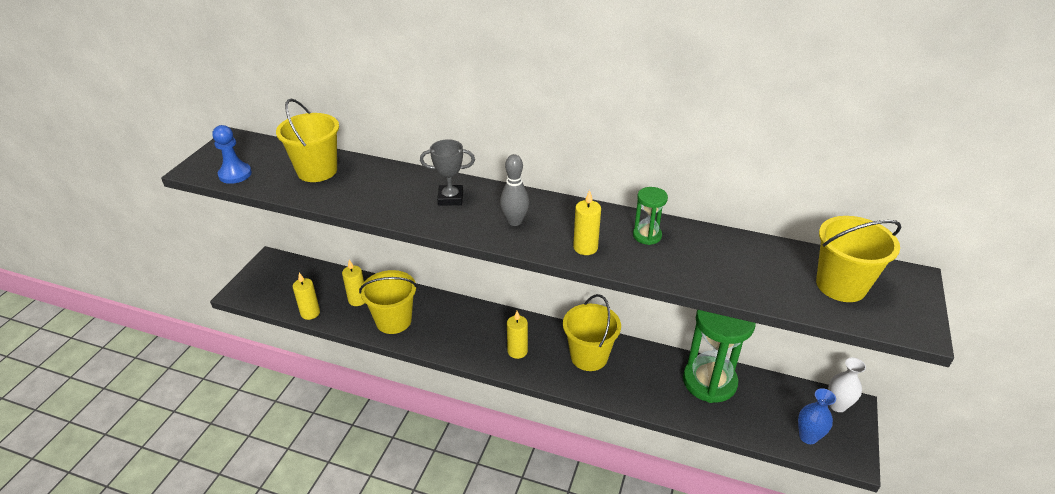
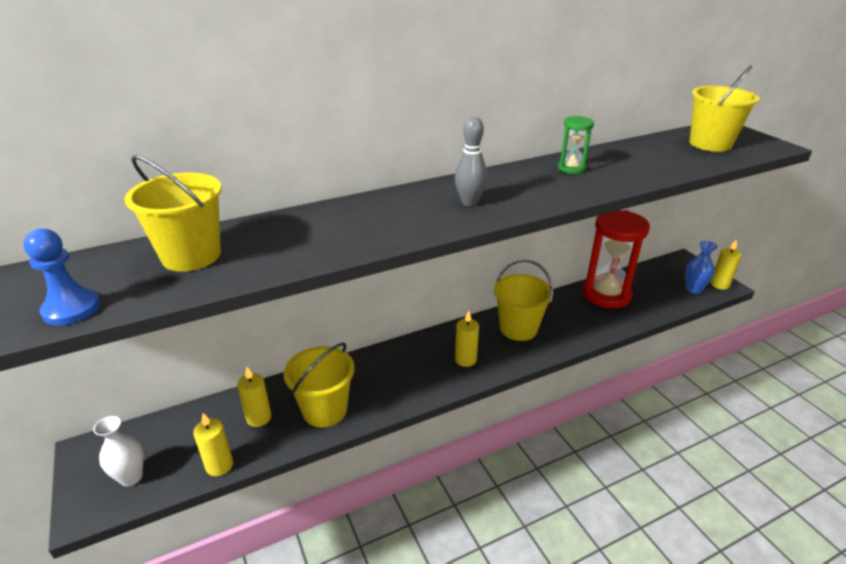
camera: 45 degrees left, 5 degrees down
(450, 198) = (383, 212): grey trophy -> none
(585, 247) = (551, 193): yellow candle -> yellow candle (719, 284)
(709, 381) = (606, 294): green hourglass -> red hourglass
(837, 405) = (678, 264): white vase -> white vase (131, 477)

